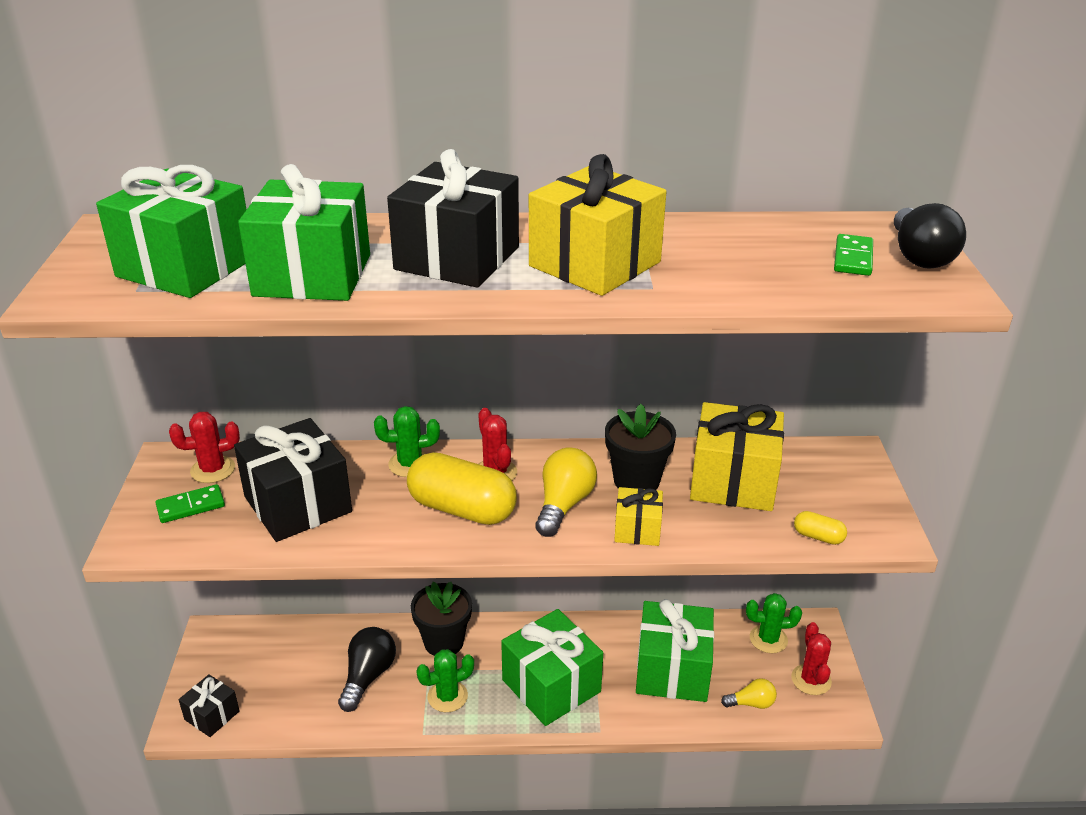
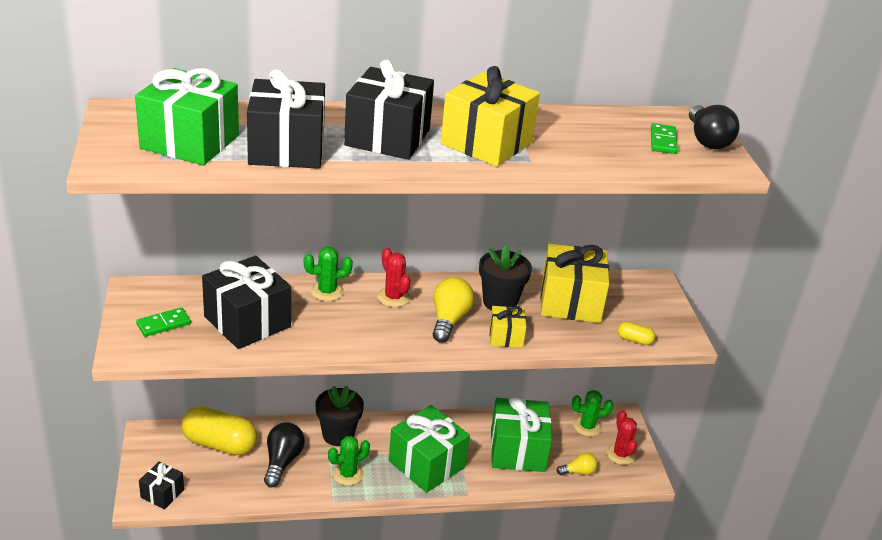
camera: 10 degrees left, 0 degrees up
(213, 470) = (173, 297): red cactus -> none
(312, 275) = (287, 149): green gift -> black gift
(462, 509) = (374, 324): yellow capsule -> yellow capsule (219, 444)

